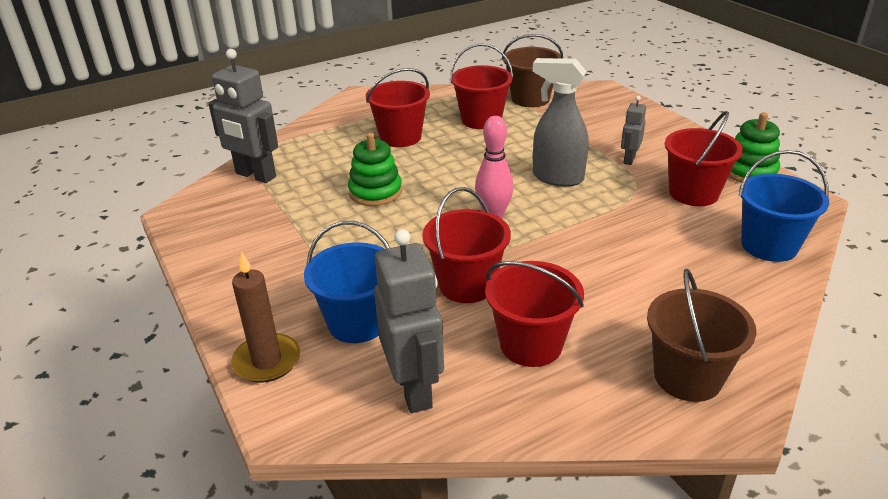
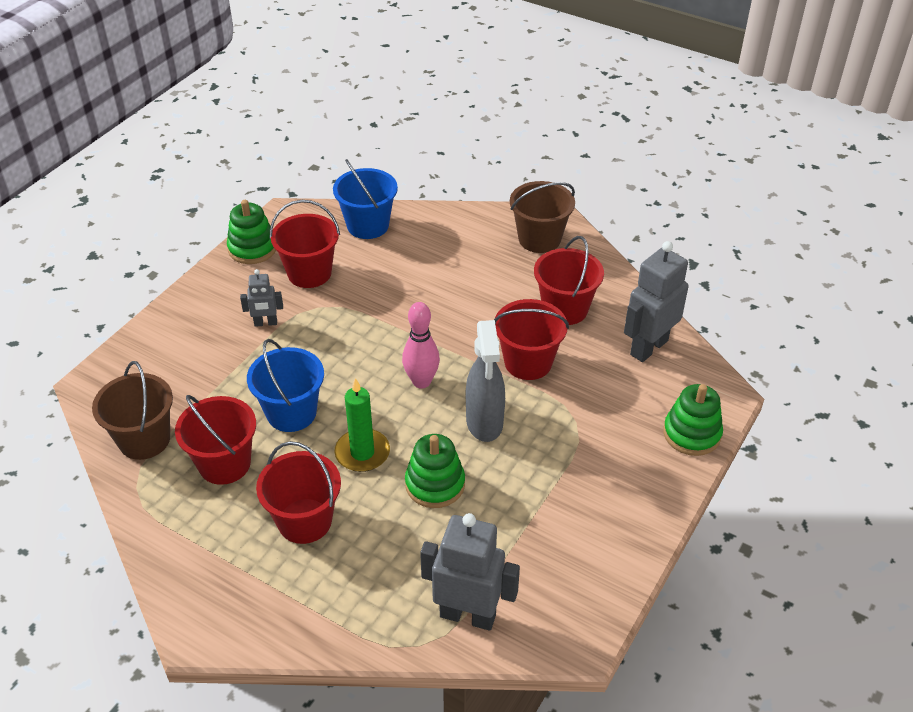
camera: 120 degrees left, 10 degrees up
(255, 175) = (468, 615): grey robot -> grey robot turned 75 degrees counterclockwise
(267, 361) = (691, 434): brown candle -> green stacking toy
(357, 322) = (616, 404): blue bucket -> blue bucket (291, 413)
(439, 170) = (362, 453): none -> green candle
(557, 178) = (329, 361): grey spray bottle -> grey spray bottle (484, 423)

